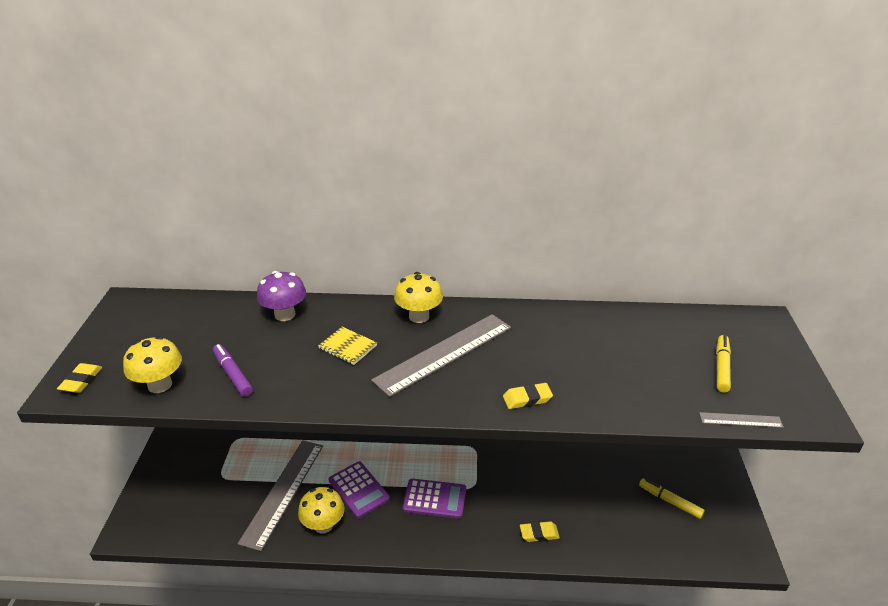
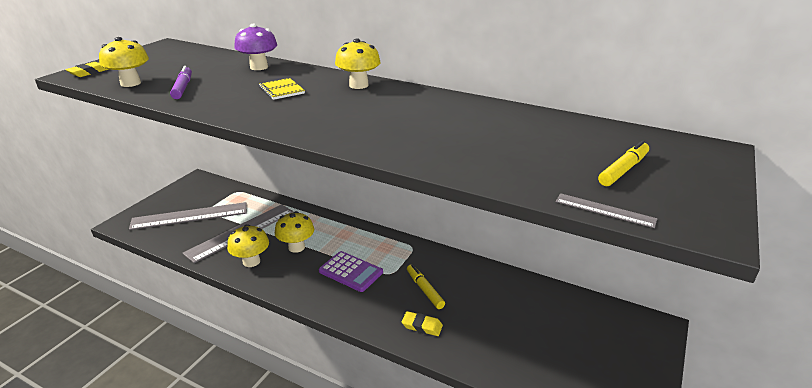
camera: 25 degrees right, 5 degrees down
(359, 489) = (296, 247): purple calculator -> yellow mushroom
(444, 353) = (353, 108): grey ruler -> grey ruler (189, 216)
(527, 399) = (392, 147): yellow eraser -> none
(670, 501) = (575, 345): yellow marker -> yellow marker (424, 290)

